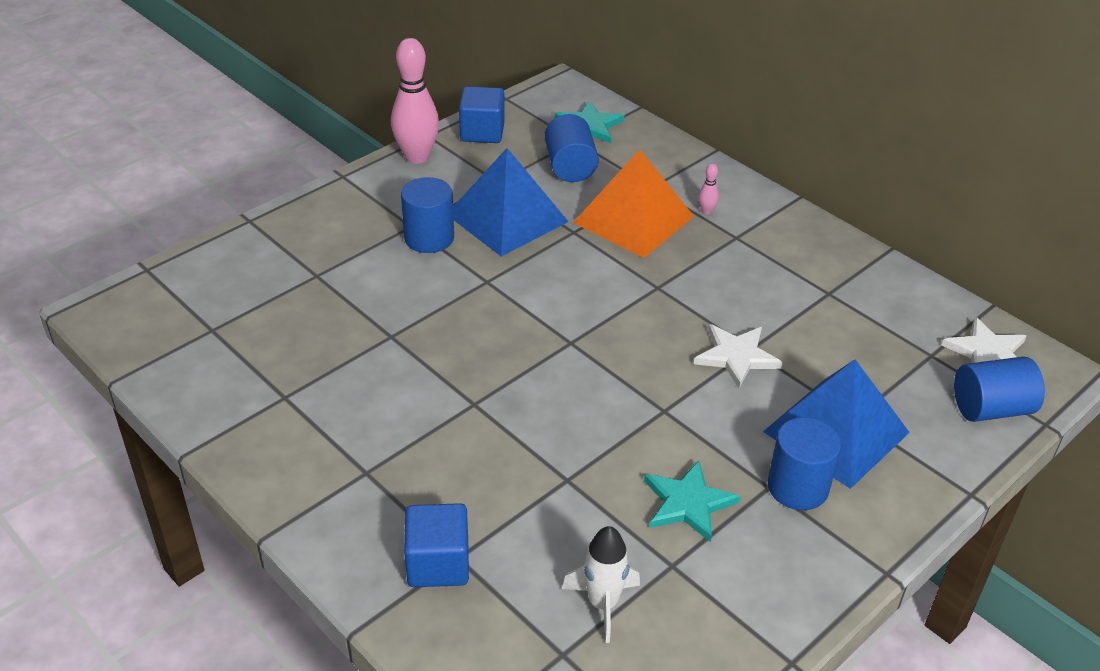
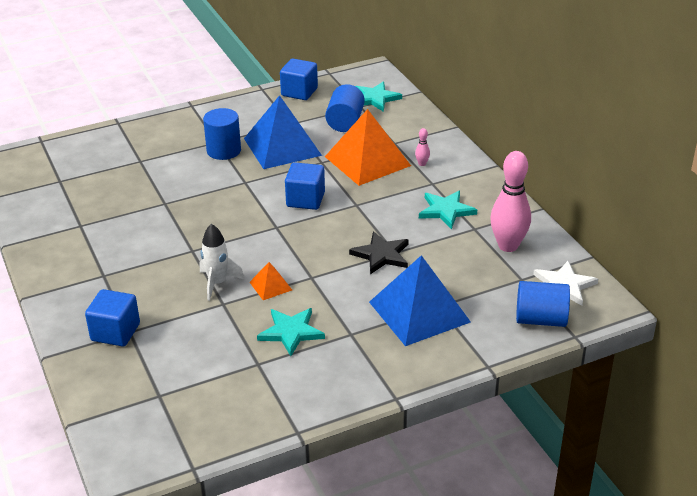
camera: 20 degrees right, 5 degrees down
(417, 157) = (246, 101): pink bowling pin -> pink bowling pin (508, 246)
(586, 292) = (305, 200): none -> blue cube
(603, 604) = (200, 375): white rocket -> white rocket (217, 283)
(617, 436) = (270, 286): none -> orange pyramid
(736, 356) = (381, 255): white star -> black star
(778, 274) = (446, 210): none -> turquoise star
(798, 487) = (370, 338): blue cylinder -> none

